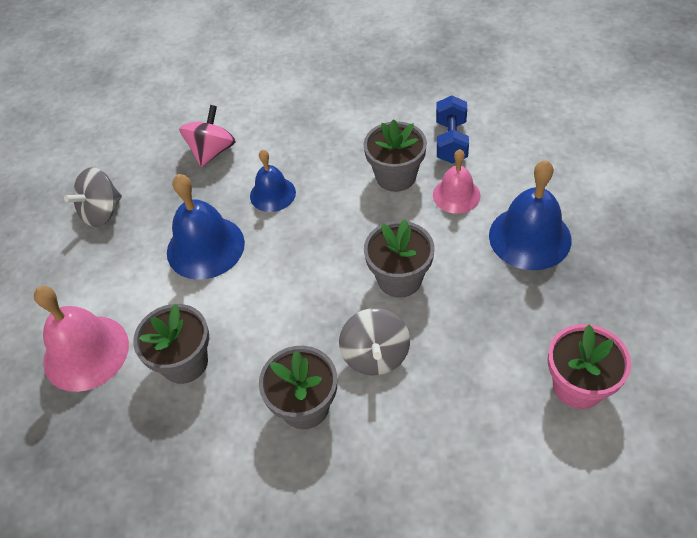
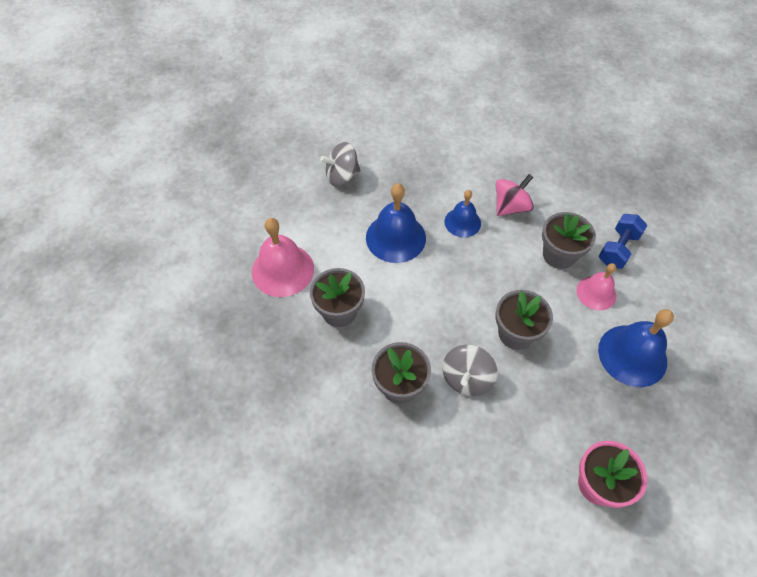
camera: 25 degrees right, 5 degrees up
(212, 152) = (438, 168): pink spinning top -> pink spinning top (510, 207)

